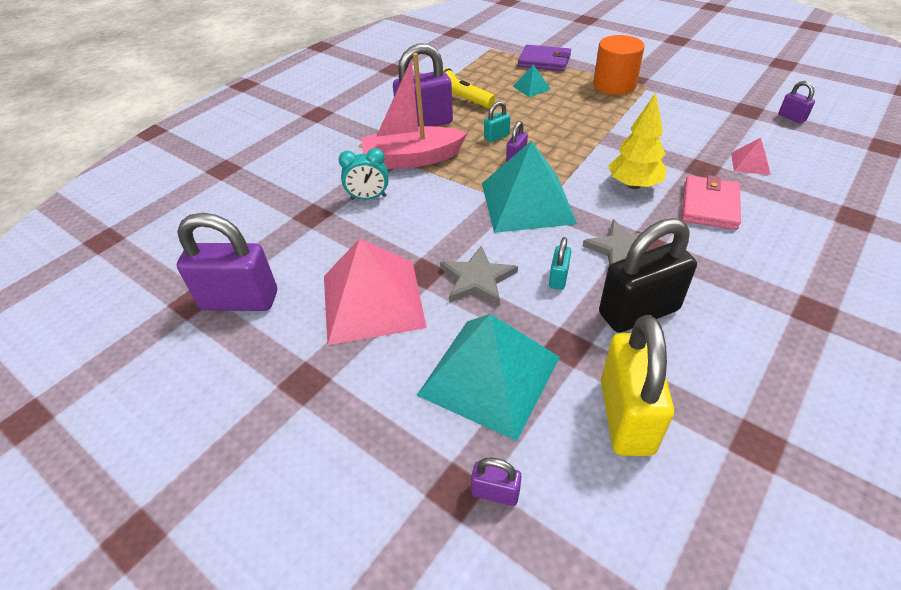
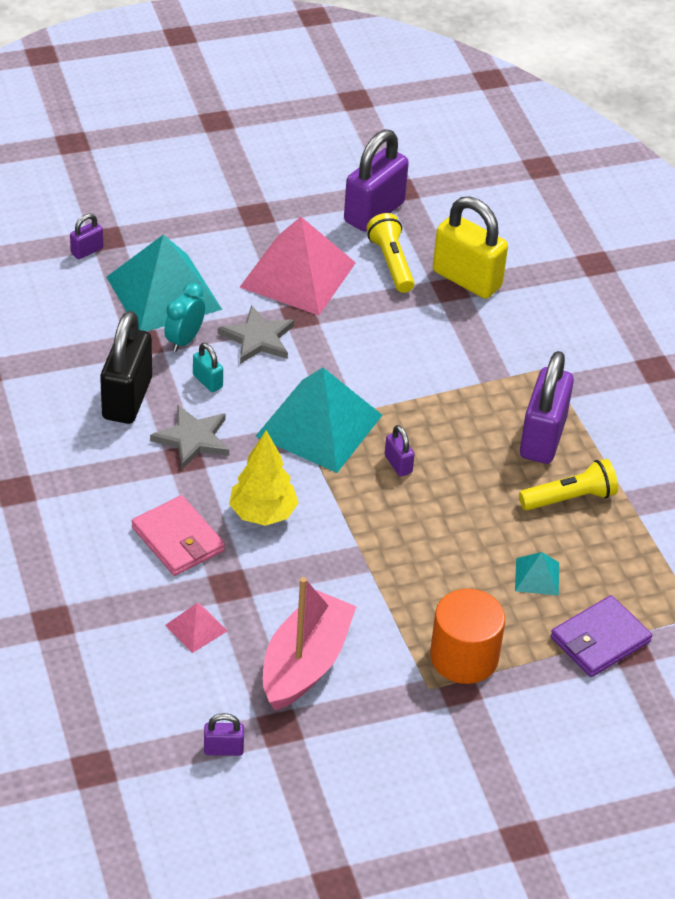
camera: 120 degrees right, 0 degrees up
(306, 256) = (391, 263): none -> yellow flashlight
(368, 198) = (439, 332): turquoise clock -> turquoise clock (184, 340)
(412, 159) = (477, 391): pink boat -> pink boat (305, 663)
(496, 137) = (454, 475): turquoise padlock -> none
(626, 416) = (64, 331): yellow padlock -> yellow padlock (467, 279)

